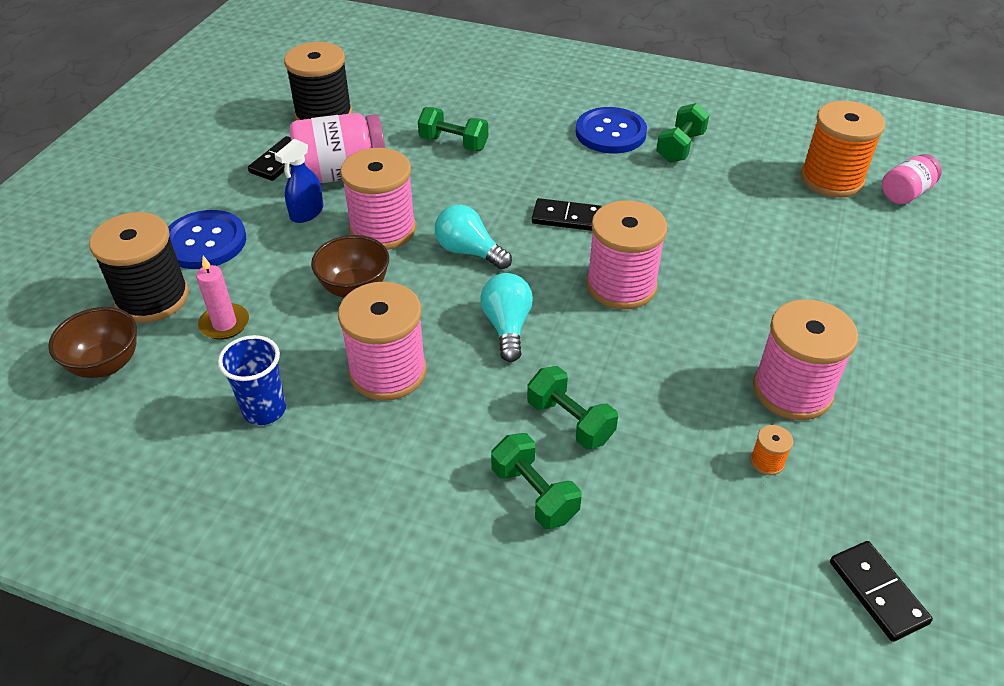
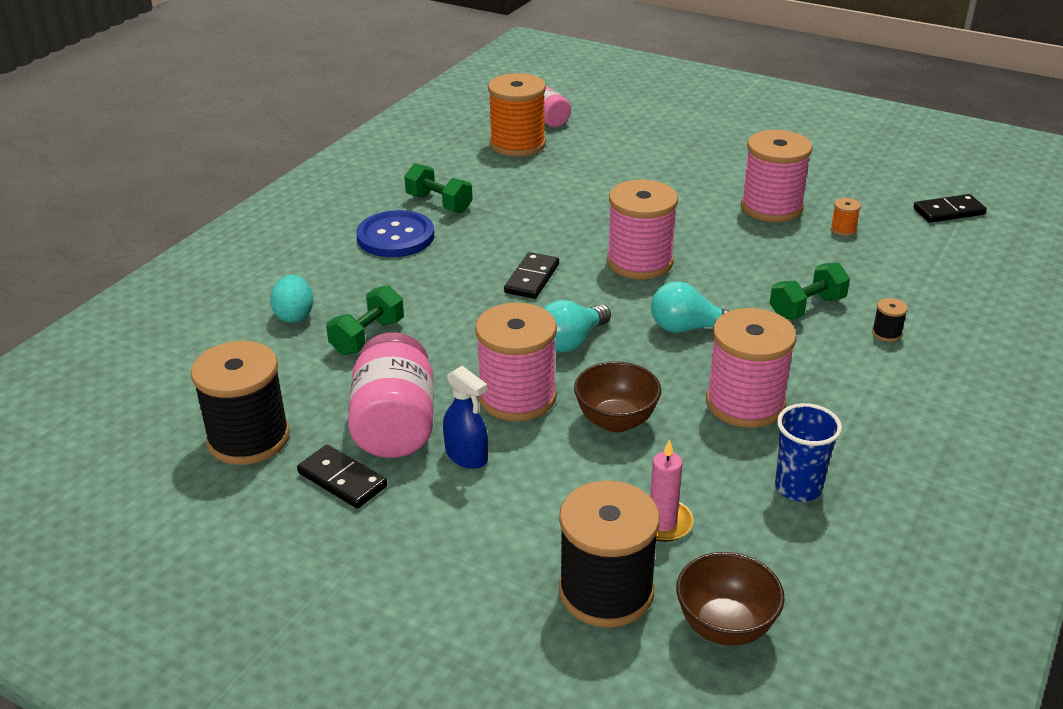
camera: 80 degrees left, 10 degrees down
(205, 242) = (501, 547): blue button -> none
(475, 105) = (294, 315): none -> turquoise egg
(534, 494) = (886, 333): green dumbbell -> black spool

